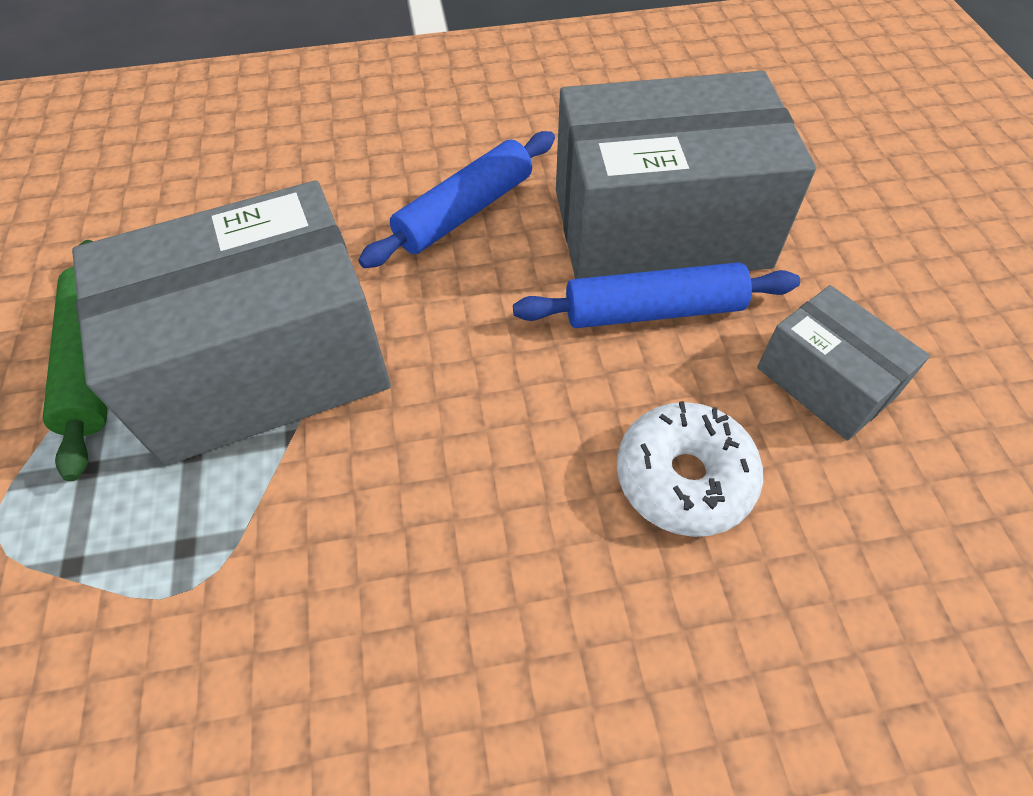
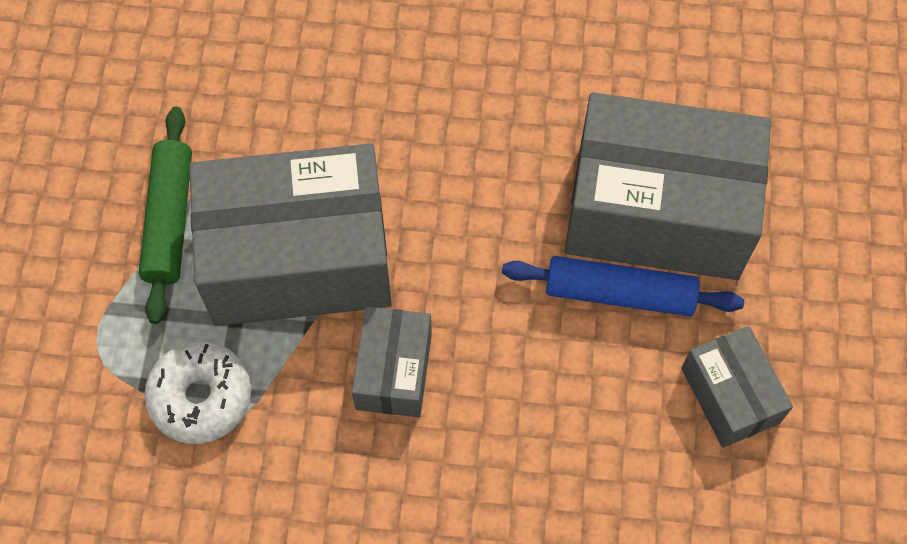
camera: 15 degrees right, 10 degrees up
(413, 459) = (394, 371): none -> grey box
(464, 212) = (493, 148): blue rolling pin -> none
(684, 478) = (587, 441): white donut -> white donut (201, 397)

